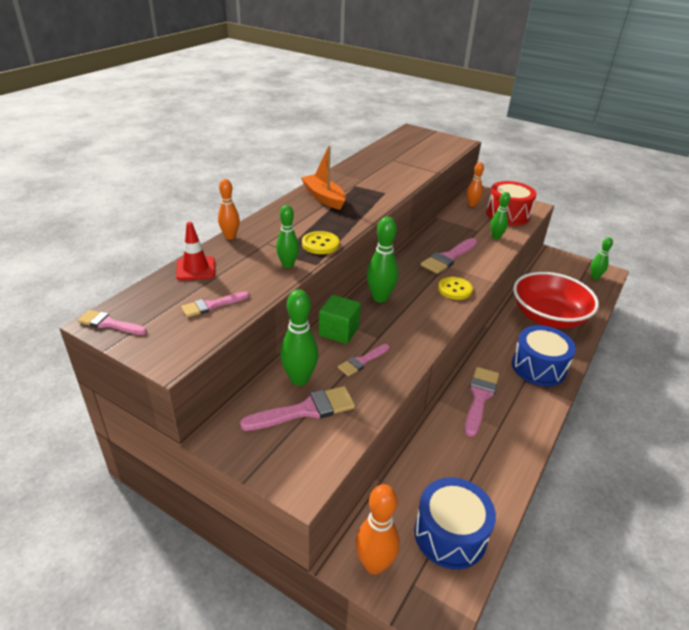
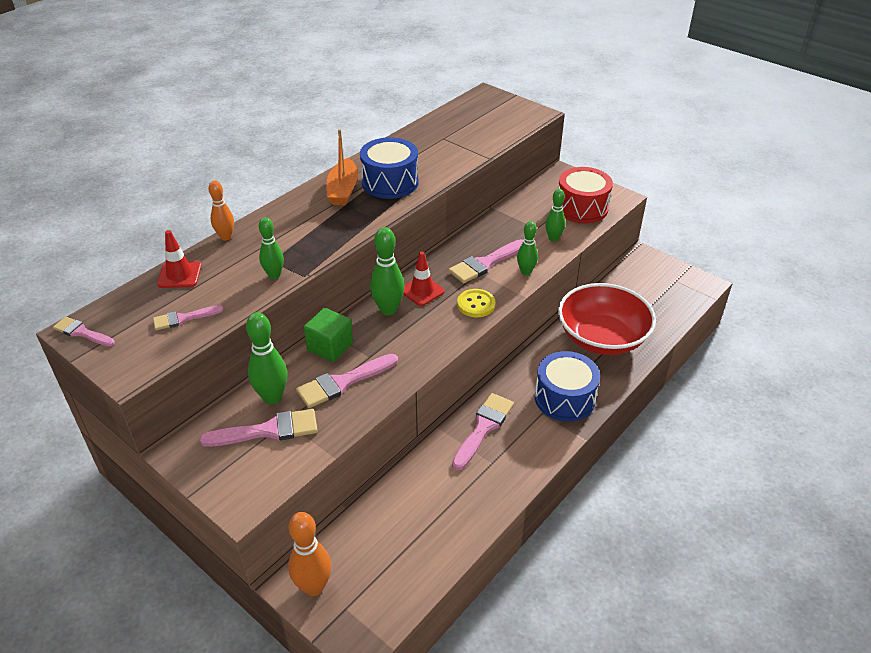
camera: 10 degrees right, 5 degrees up
(320, 244) = (317, 251): yellow button -> none
(324, 198) = (343, 190): orange boat -> orange boat turned 150 degrees counterclockwise
(362, 361) = (343, 382): pink brush -> pink brush, size x1.65
(403, 281) = (422, 291): none -> red traffic cone
(450, 534) = (398, 567): blue drum -> blue drum (390, 182)
(472, 205) = (543, 192): orange bowling pin -> none
(594, 277) = (683, 290): green bowling pin -> green bowling pin (526, 272)

